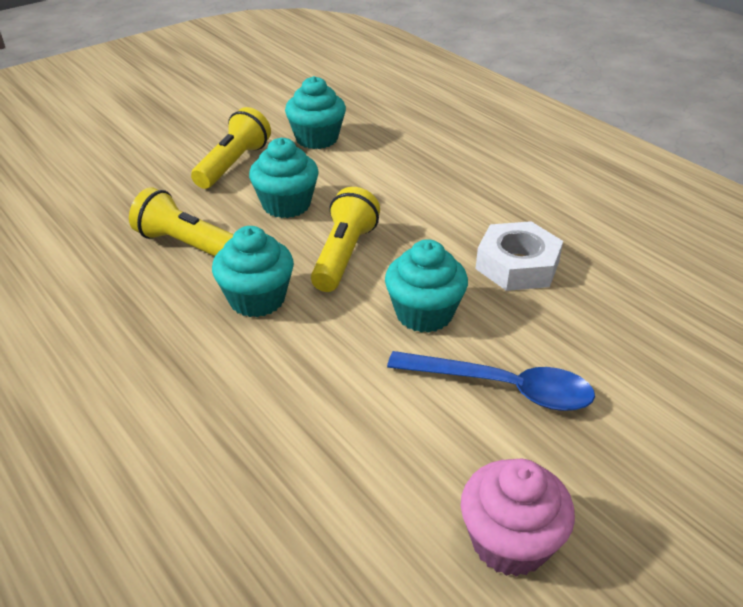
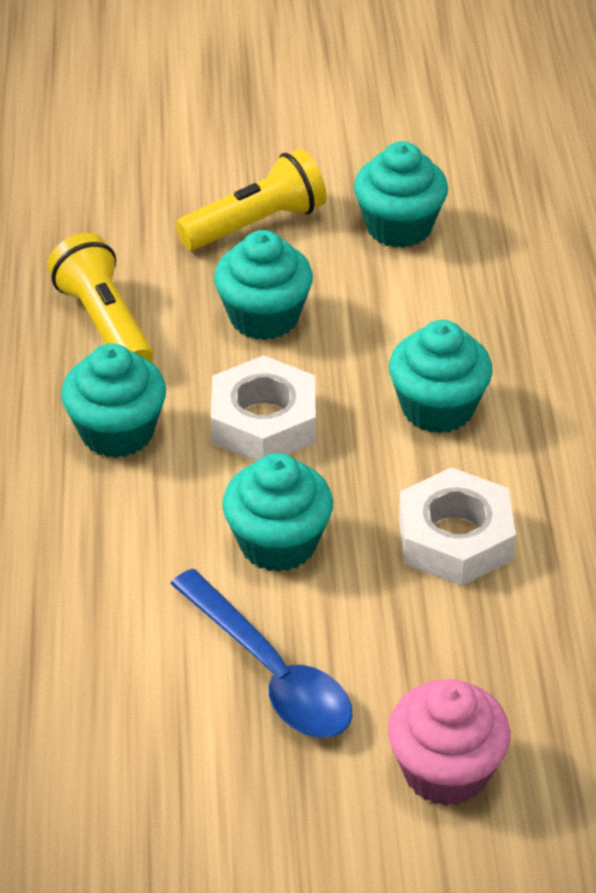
camera: 35 degrees right, 5 degrees up
(344, 255) = (263, 422): yellow flashlight -> white nut
(433, 209) = (437, 408): none -> turquoise cupcake
(510, 542) = (112, 817): pink cupcake -> pink cupcake (445, 771)

